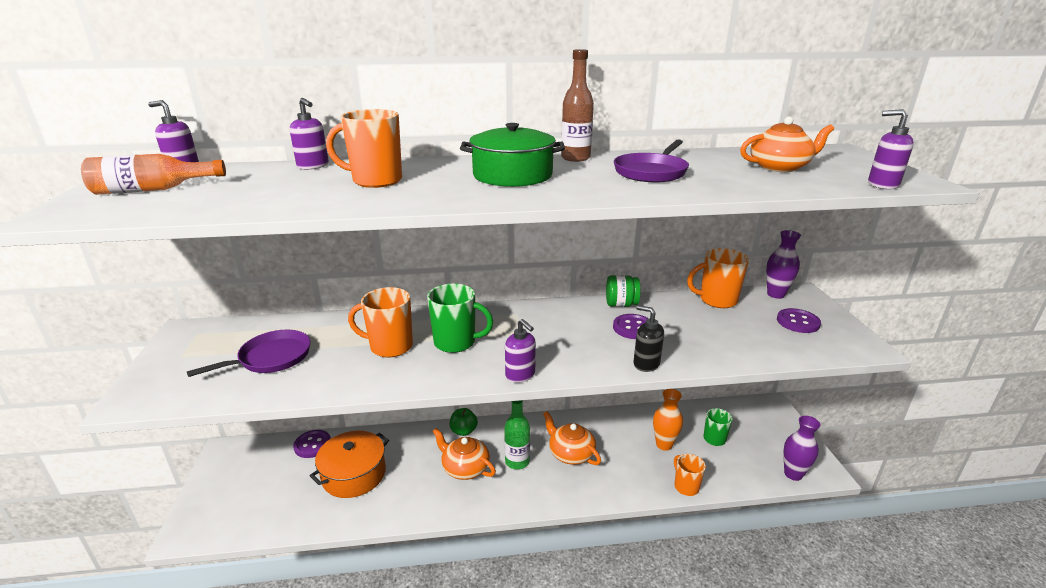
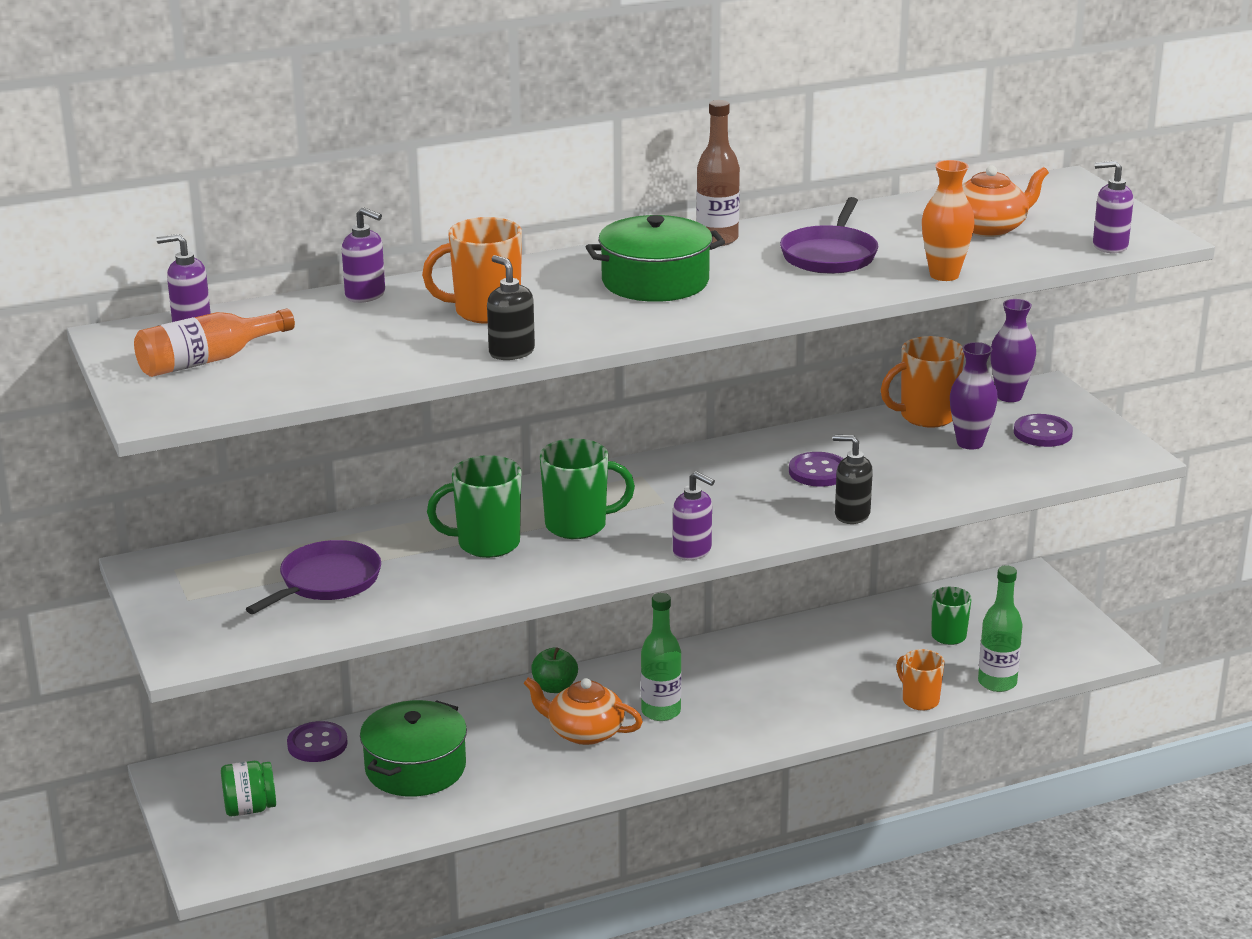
camera: 15 degrees left, 0 degrees up
(354, 474) = (415, 768): orange pot -> green pot
(360, 206) = (511, 352): none -> black soap dispenser
(390, 347) = (486, 544): orange mug -> green mug
(570, 453) = (738, 689): orange teapot -> none
(621, 304) = (788, 441): green jar -> green jar (250, 808)
(664, 444) = (875, 655): orange vase -> orange vase (944, 275)
(742, 482) = (997, 683): none -> green bottle
(793, 474) = (1067, 661): purple vase -> purple vase (970, 443)

